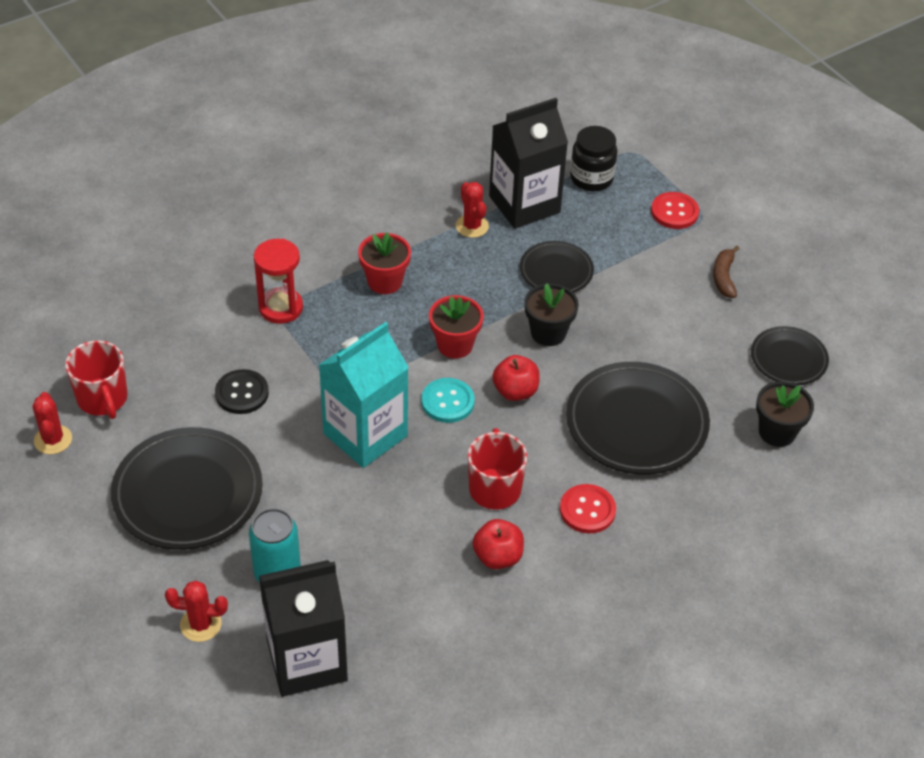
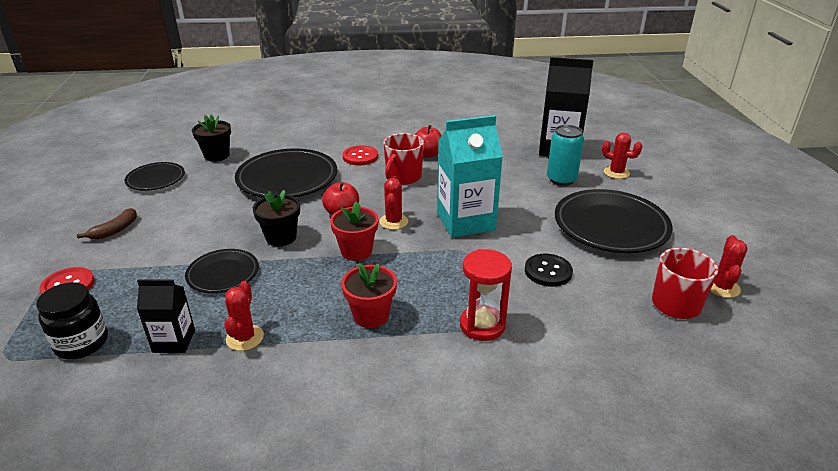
camera: 150 degrees left, 15 degrees down
(447, 402) = (393, 222): turquoise button -> red cactus
(524, 204) = (174, 341): black carton -> black carton, size x0.55

